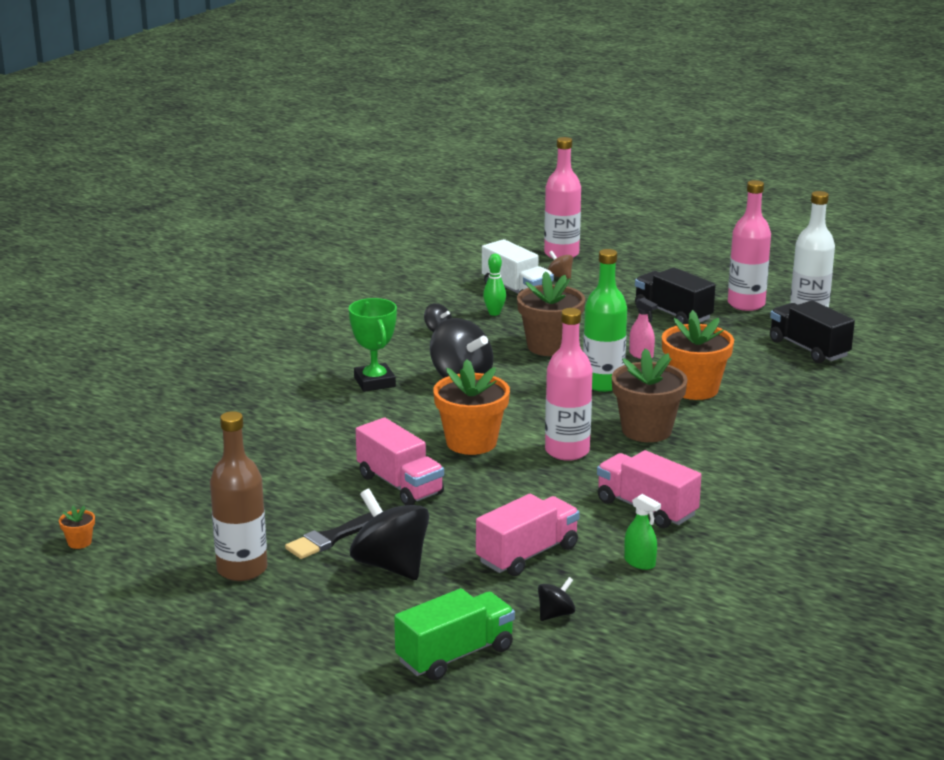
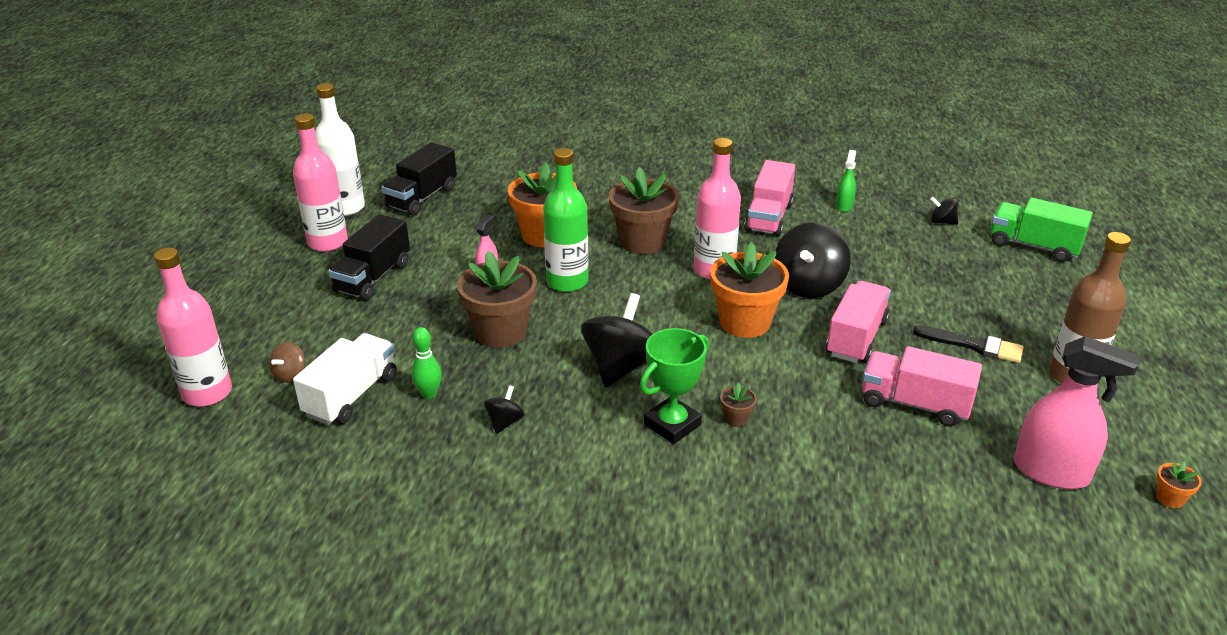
camera: 115 degrees left, 10 degrees up
(162, 505) = (1051, 472): none -> pink spray bottle
(356, 405) = (736, 419): none -> brown flower pot
(391, 565) = (973, 304): black spinning top -> black spinning top (808, 285)
(527, 554) = (886, 250): pink truck -> pink truck (914, 404)

